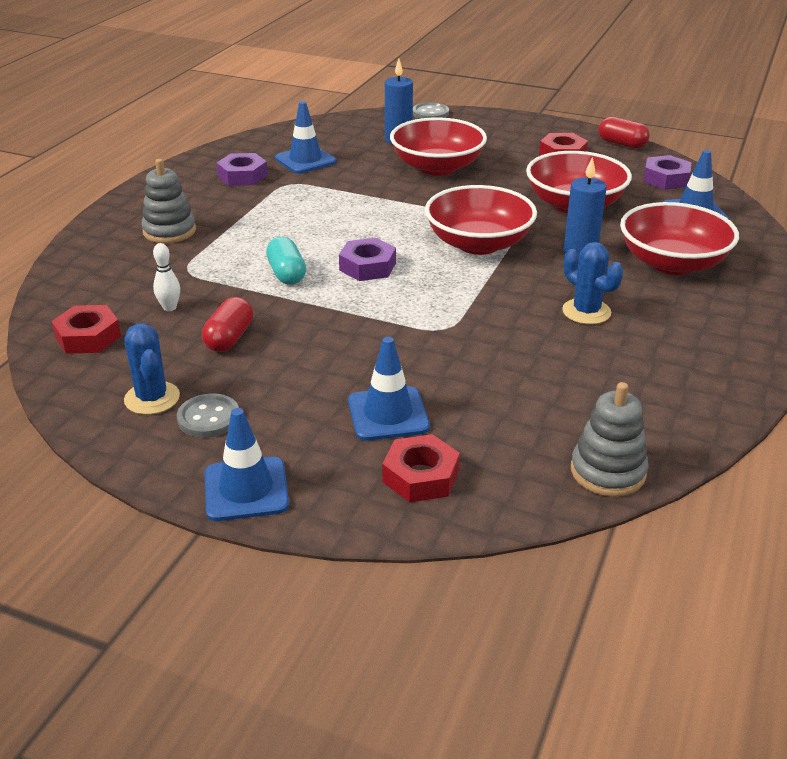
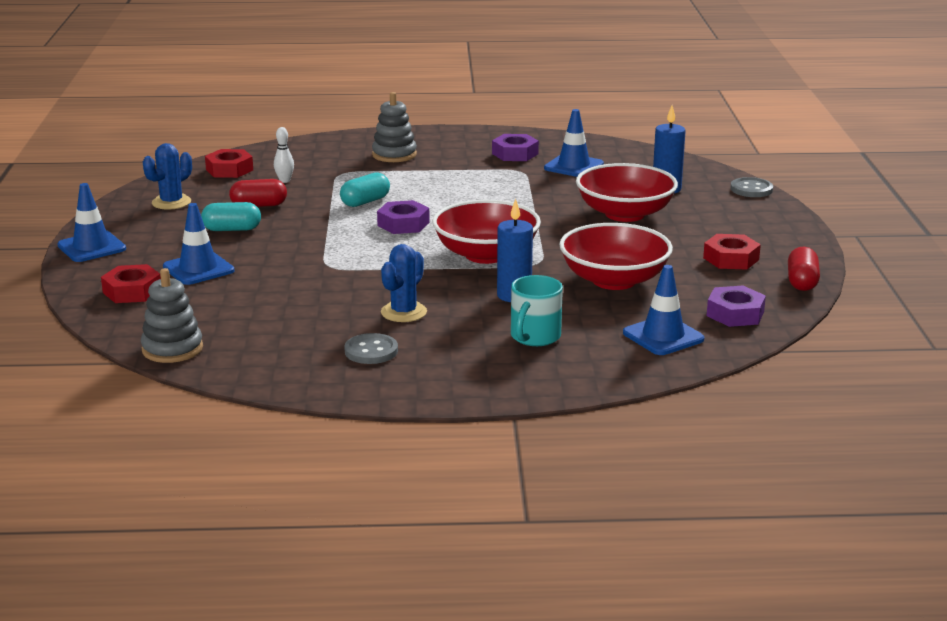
camera: 65 degrees right, 10 degrees down
(208, 418) = (160, 221): grey button -> grey button (371, 351)
(286, 370) = (232, 229): none -> turquoise capsule
(672, 263) = (534, 337): red bowl -> turquoise mug

